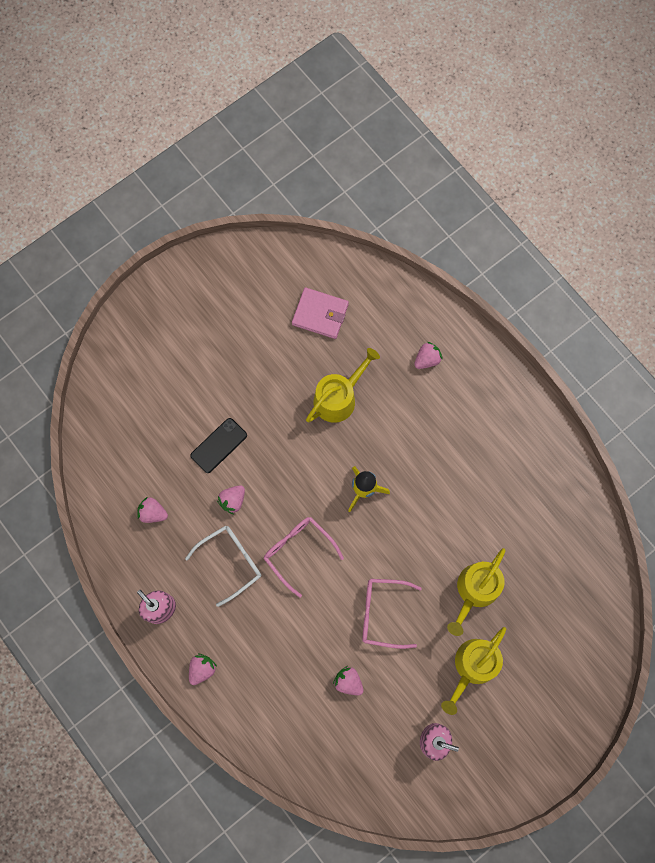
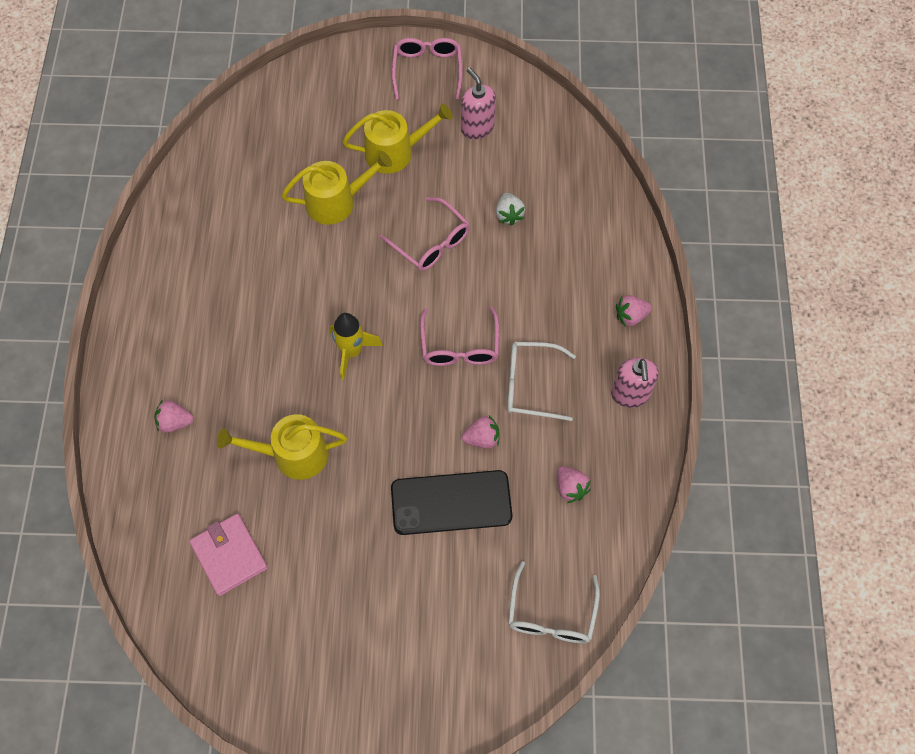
camera: 140 degrees left, 10 degrees down
(108, 428) = (551, 614): none -> white glasses
(219, 445) = (451, 502): black phone -> black phone, size x1.59
(348, 682) = (509, 215): pink strawberry -> white strawberry
(516, 763) = (427, 70): none -> pink glasses

